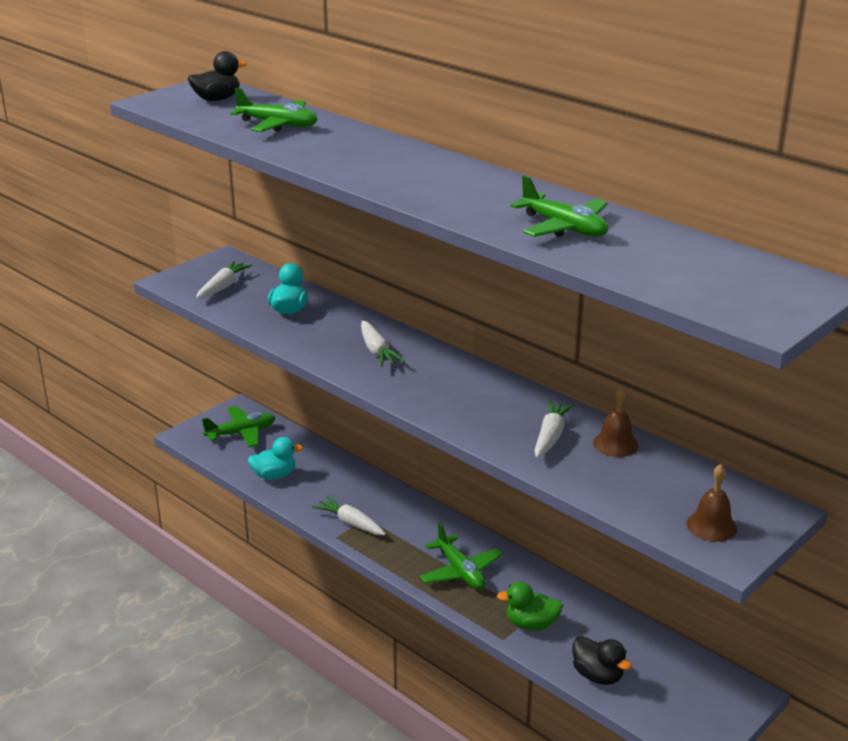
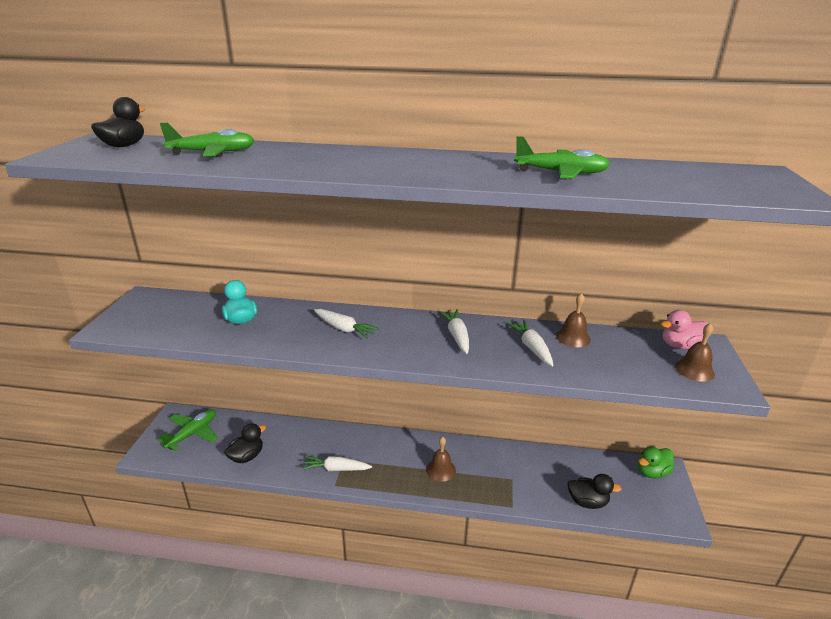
camera: 35 degrees left, 0 degrees up
(223, 287) = (163, 318): white carrot -> white carrot (457, 336)
(274, 475) = (247, 456): turquoise duck -> black duck
(460, 571) = (441, 470): green plane -> brown bell
(531, 624) = (517, 486): green duck -> green duck (652, 472)
(739, 499) = (680, 346): none -> pink duck

